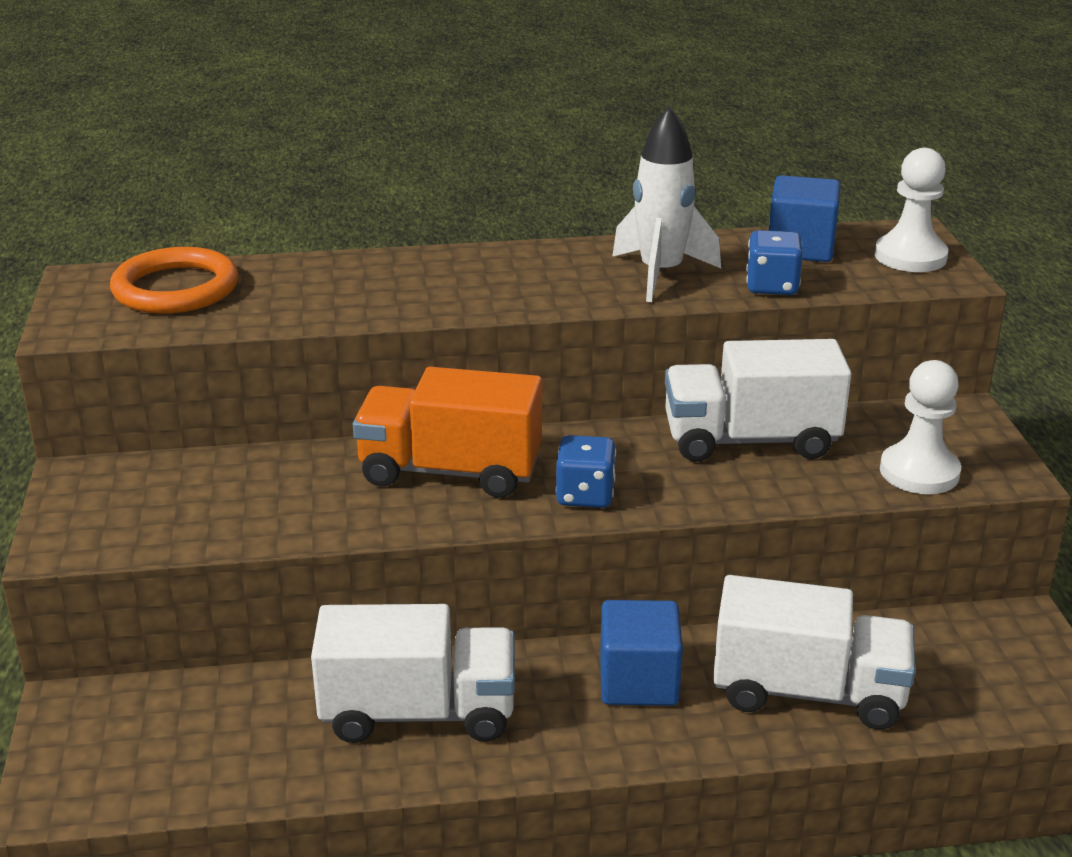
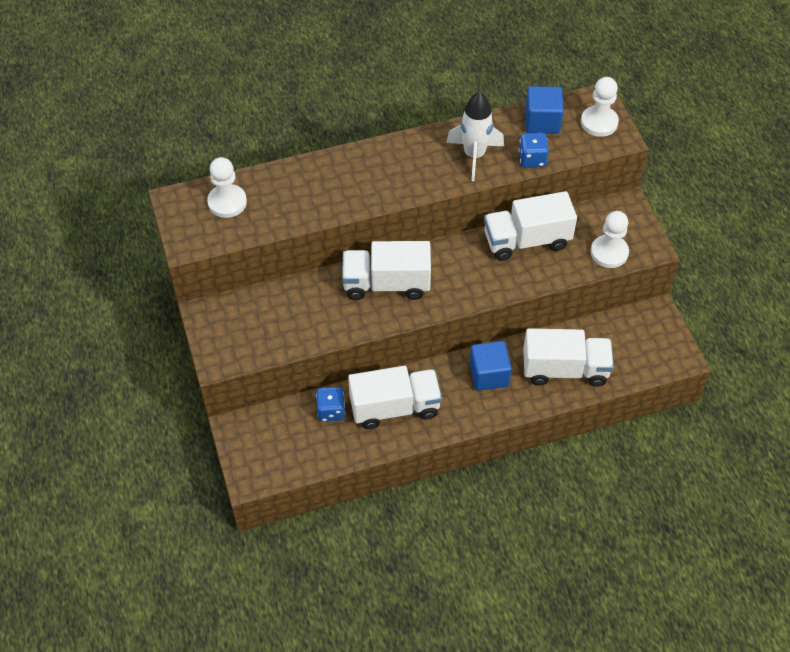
camera: 10 degrees left, 25 degrees up
(175, 288) = (227, 202): orange ring -> white pawn
(450, 471) = (386, 284): orange truck -> white truck
(585, 495) = (455, 291): blue dice -> blue dice (331, 411)

